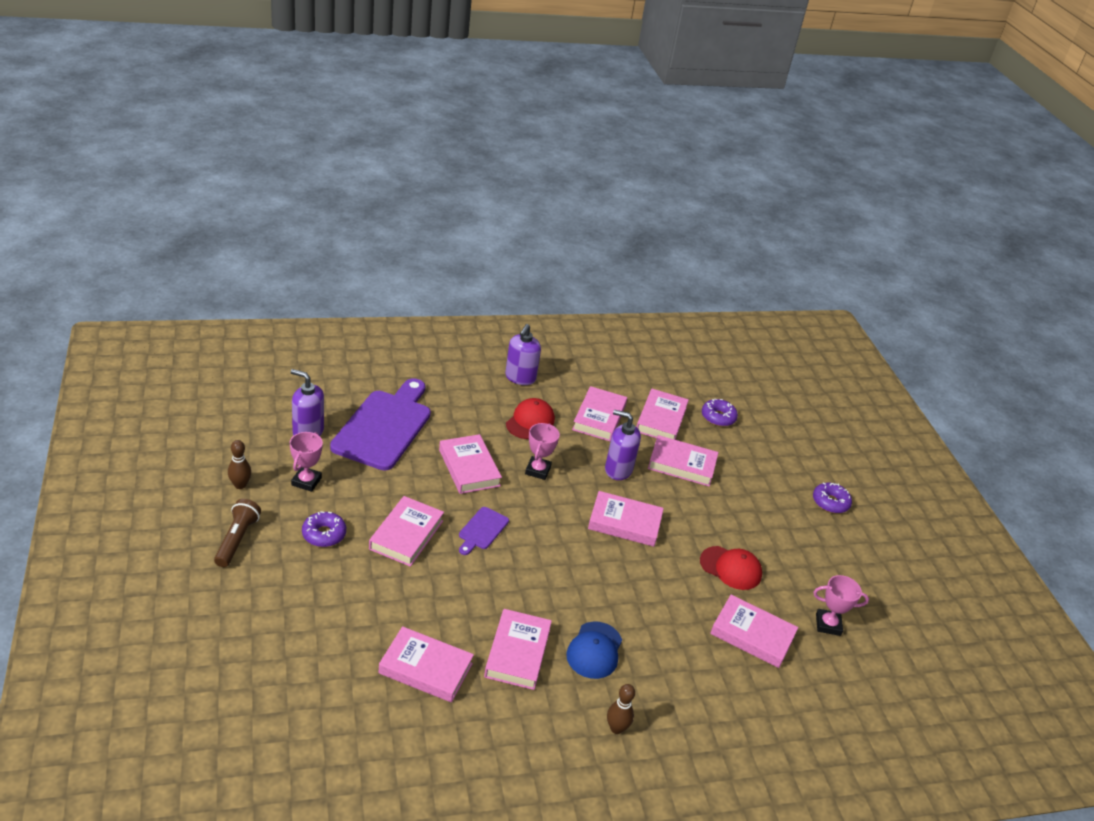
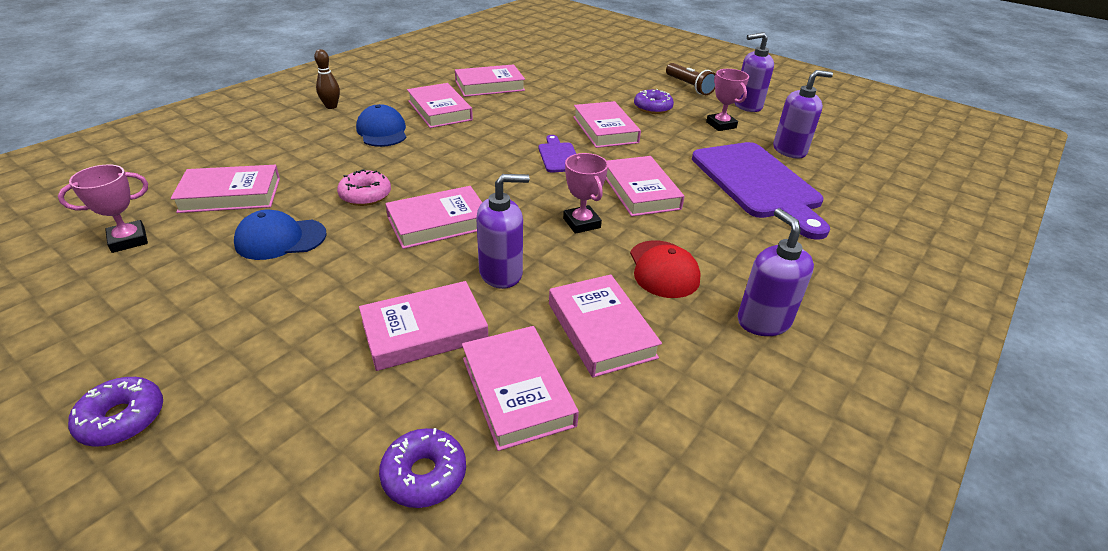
camera: 145 degrees right, 0 degrees up
(240, 485) = (747, 106): brown bowling pin -> purple soap dispenser
(469, 468) = (640, 191): pink book -> pink book turned 45 degrees clockwise
(656, 576) = (365, 195): none -> pink donut
(731, 568) = (280, 239): red cap -> blue cap

